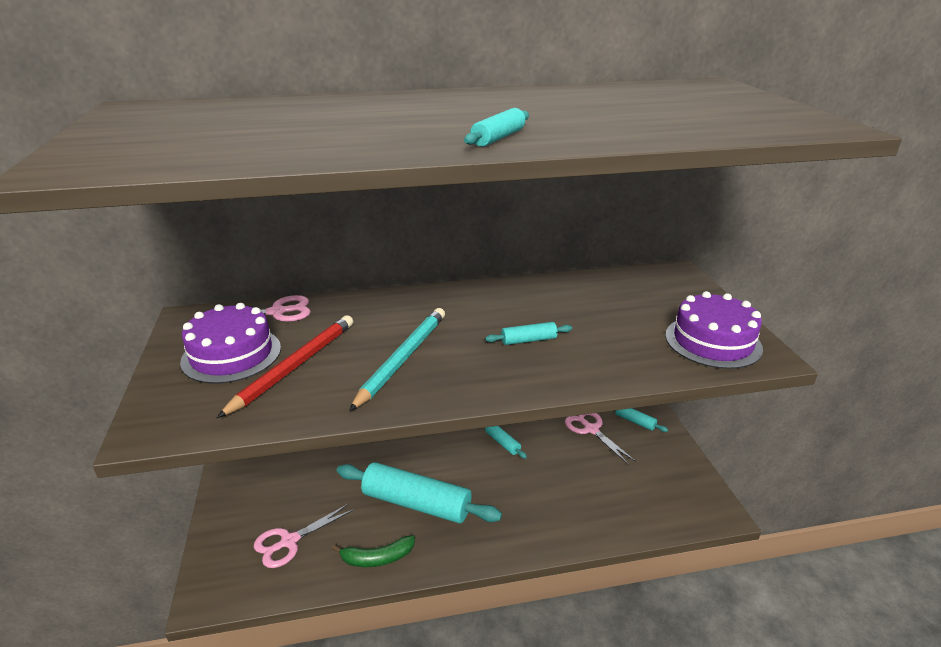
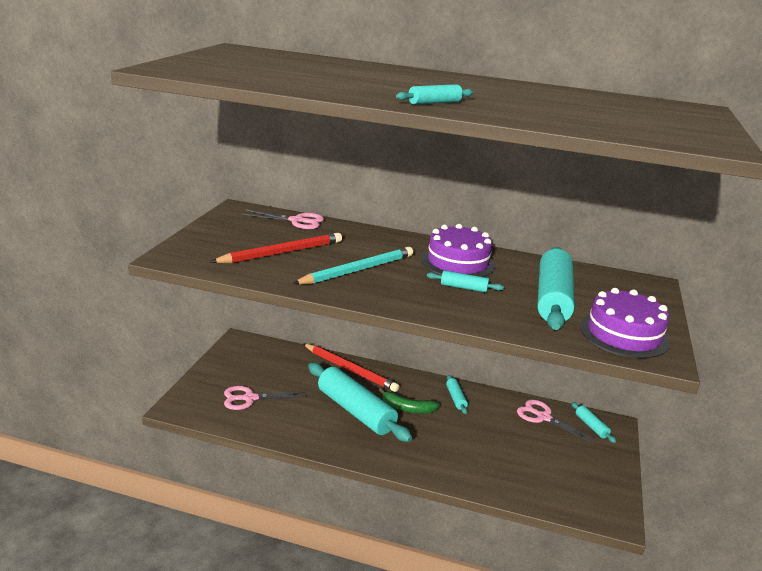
camera: 25 degrees right, 5 degrees down
(231, 354) = (247, 235): purple cake -> purple cake (458, 262)
(377, 558) = (302, 432): green banana -> green banana (407, 408)
(378, 453) = (350, 370): none -> red pencil
(591, 429) = (543, 417): pink scissors -> pink scissors turned 45 degrees counterclockwise
(618, 322) = (552, 299): none -> turquoise rolling pin

